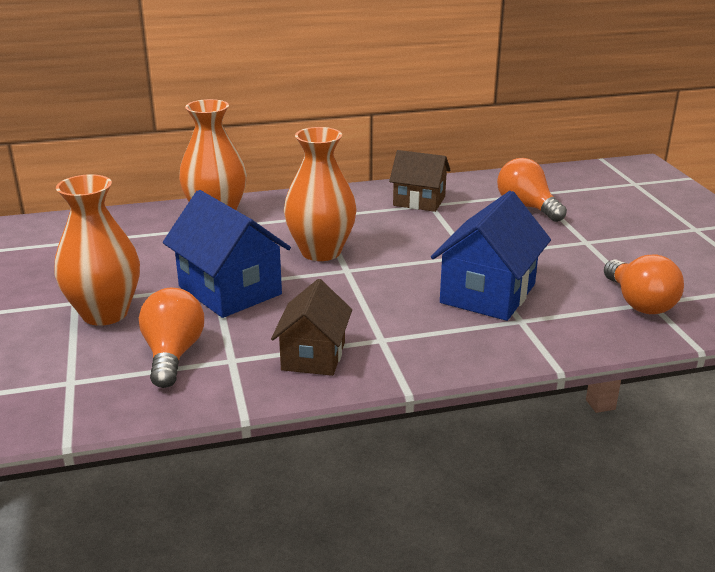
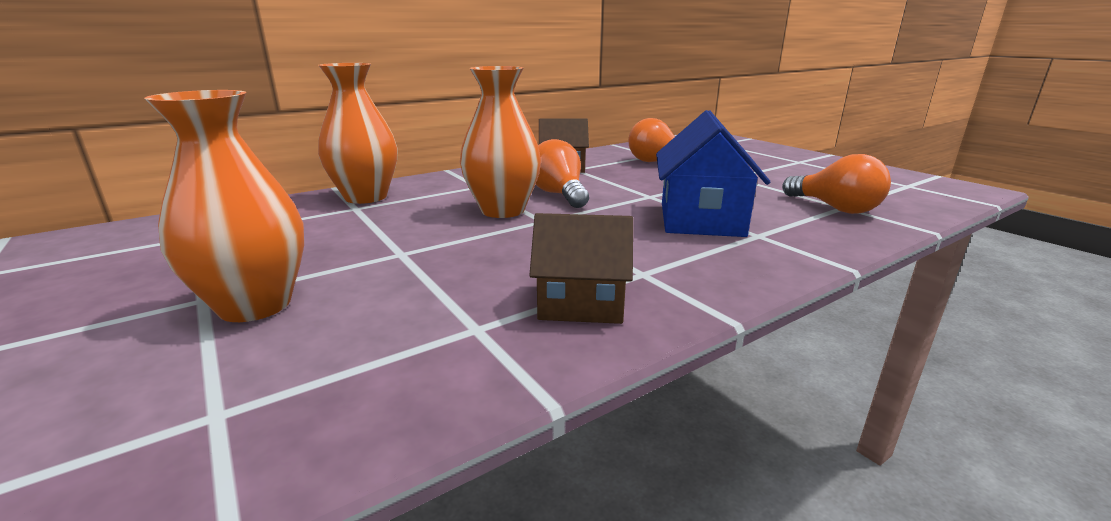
camera: 20 degrees left, 5 degrees down
(173, 354) = (384, 338): orange light bulb -> orange light bulb (559, 194)
(230, 290) = (423, 255): blue house -> none
(313, 356) = (581, 304): brown house -> brown house turned 75 degrees counterclockwise

